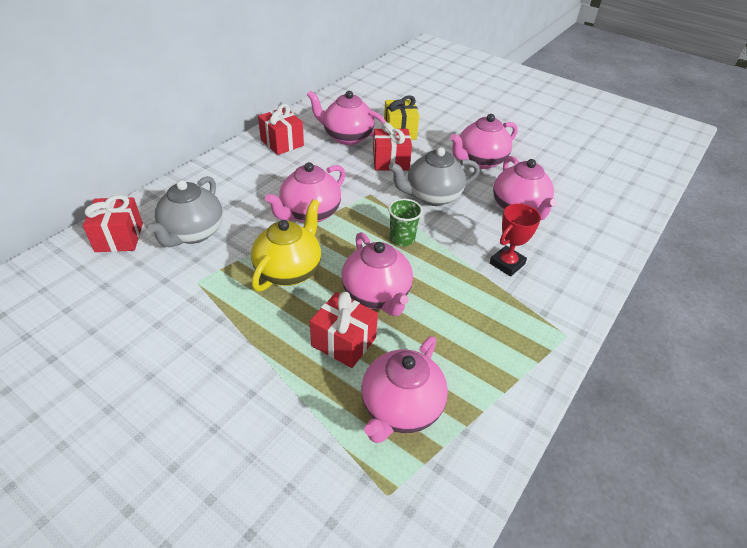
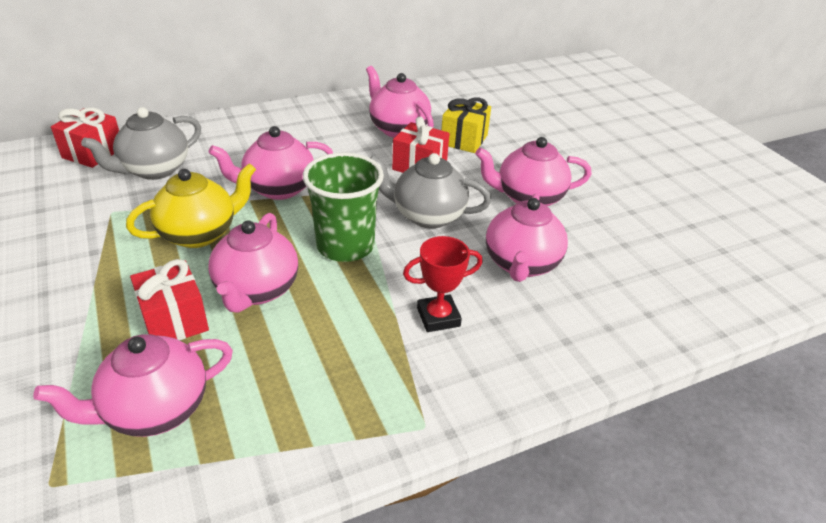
camera: 30 degrees right, 5 degrees down
(282, 143) = (325, 116): red gift -> none
(402, 239) = (345, 246): green cup -> green cup, size x1.79

